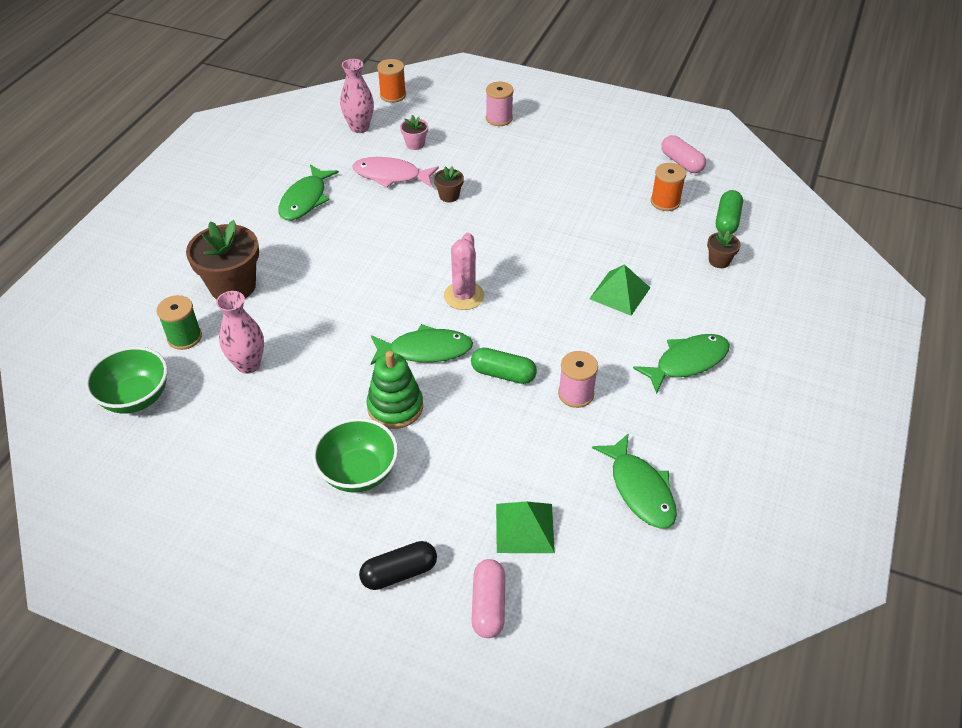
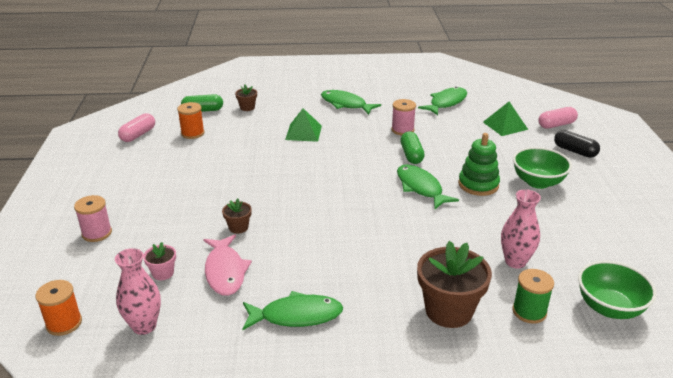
camera: 115 degrees left, 15 degrees down
(464, 296) = (355, 187): pink cactus -> none

